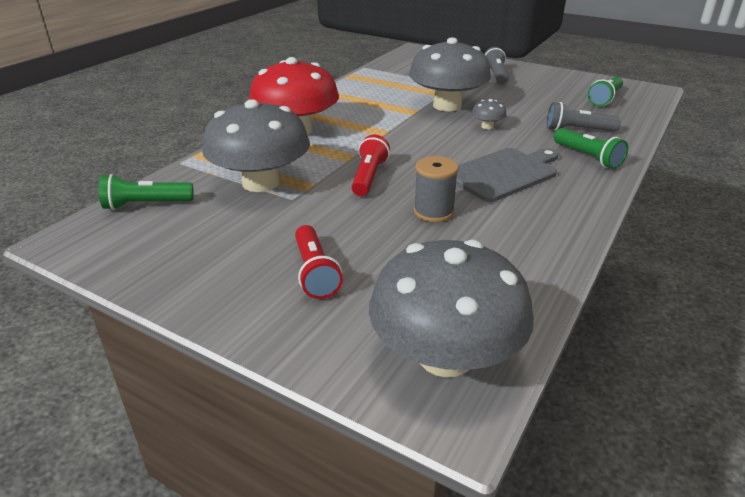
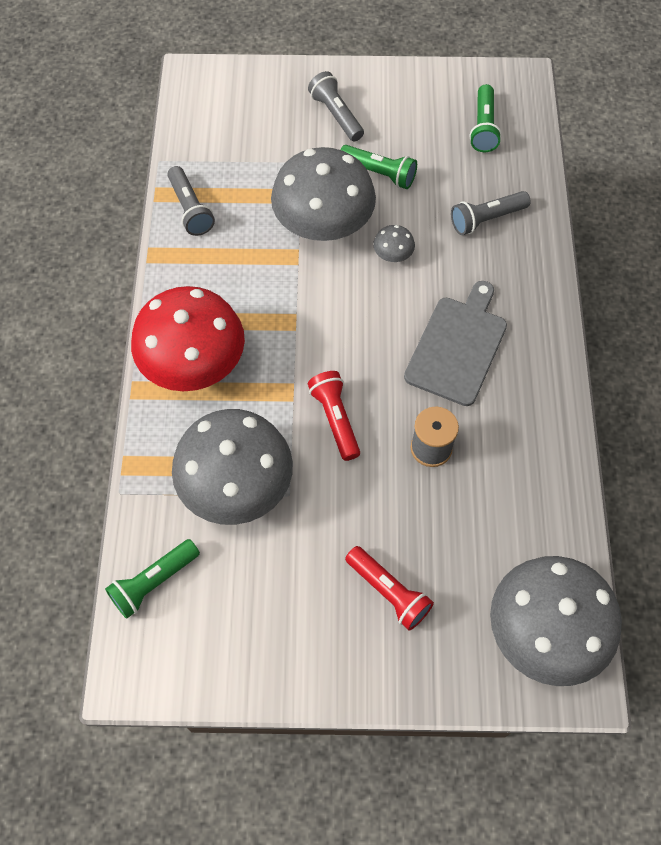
camera: 30 degrees left, 30 degrees up
(363, 83) = (190, 209): none -> grey flashlight
(587, 157) = (519, 275): green flashlight -> green flashlight (379, 173)

